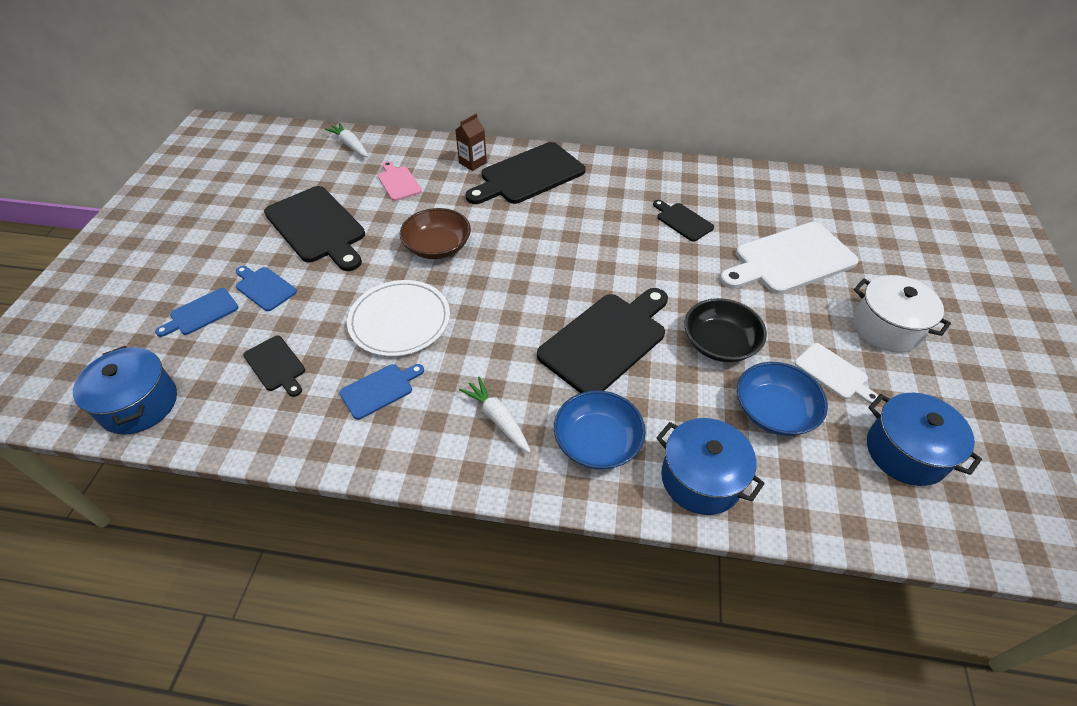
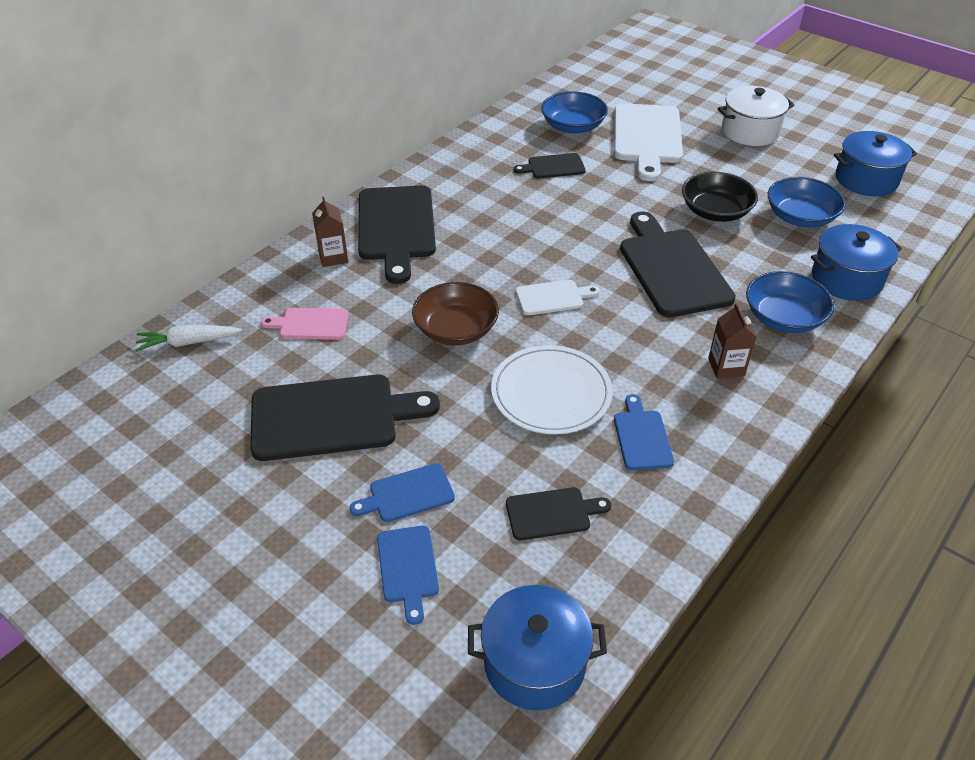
camera: 60 degrees left, 5 degrees down
(497, 419) = (726, 367): white carrot -> brown carton
(754, 210) = (573, 126): none -> blue bowl
(833, 373) = (779, 174): white cutting board -> white cutting board (552, 297)

